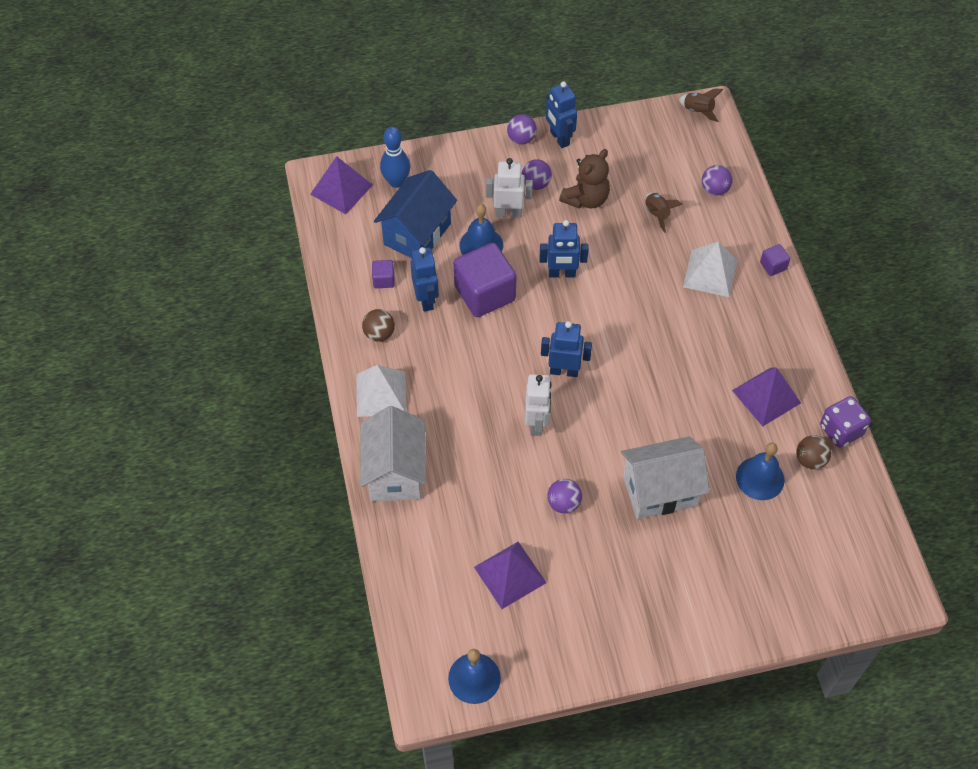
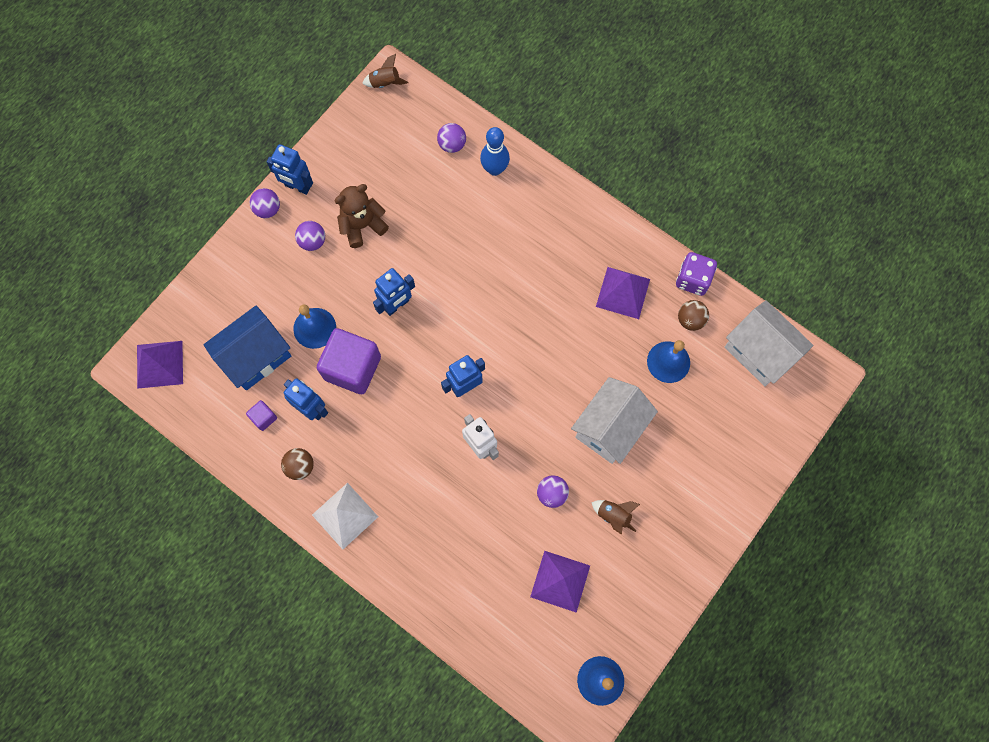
camera: 40 degrees left, 15 degrees up
(395, 472) = (410, 570): white house -> white house (759, 352)
(396, 182) = (199, 323): blue bowling pin -> blue bowling pin (494, 169)
(417, 234) = (256, 357): blue house -> blue house turned 60 degrees clockwise
(508, 213) = (312, 283): white robot -> none
(586, 199) = (362, 226): brown teddy bear -> brown teddy bear turned 120 degrees counterclockwise
(657, 214) = (426, 199): brown rocket -> brown rocket (613, 515)
(710, 273) = (505, 220): white pyramid -> none
(773, 266) = (545, 179): purple cube -> none

